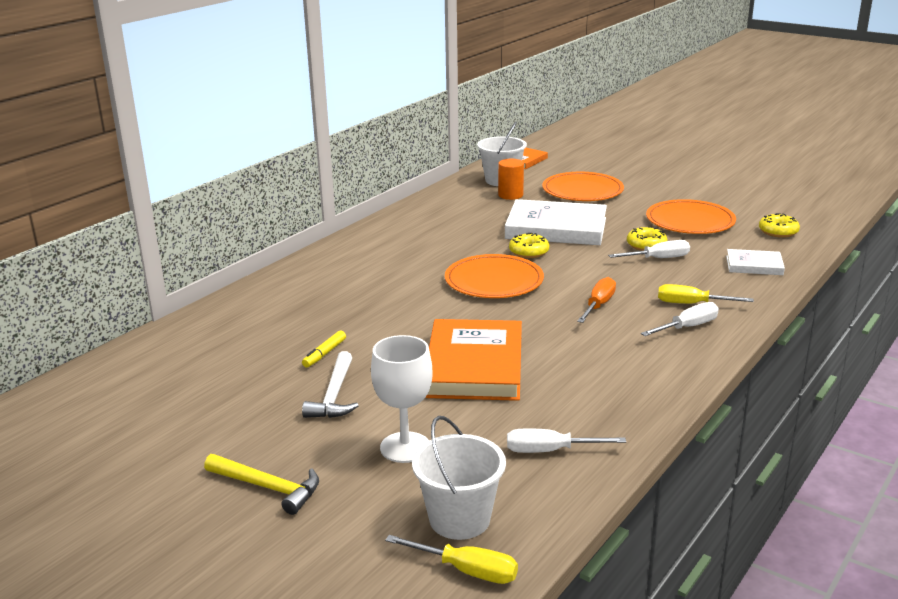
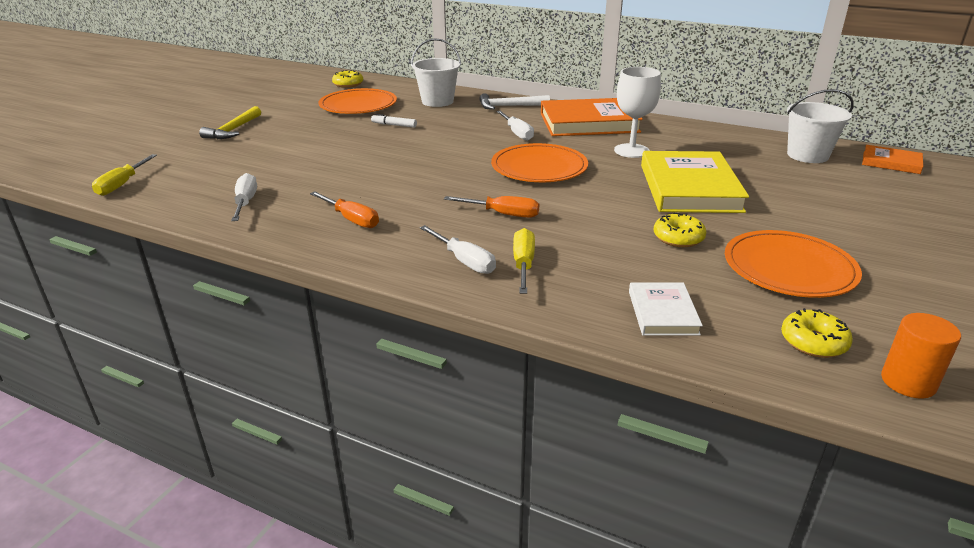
camera: 80 degrees right, 5 degrees up
(324, 354) = (394, 125): yellow marker -> white marker
(334, 395) = (336, 133): white hammer -> white hammer (509, 106)
(405, 447) = (265, 158): white goblet -> white goblet (631, 151)
(459, 519) = (176, 179): white bucket -> white bucket (437, 101)
(474, 366) = (377, 170): orange book -> orange book (589, 123)
(510, 195) = (766, 162): orange cylinder -> orange cylinder (908, 382)
(529, 252) = (615, 178): yellow donut -> yellow donut (348, 84)
(556, 228) = (689, 188): white book -> yellow book
(582, 190) = (826, 197): orange plate -> orange plate (358, 105)
(603, 380) = (351, 219): none -> orange screwdriver
(658, 258) = (642, 245): white screwdriver -> white screwdriver (517, 133)

